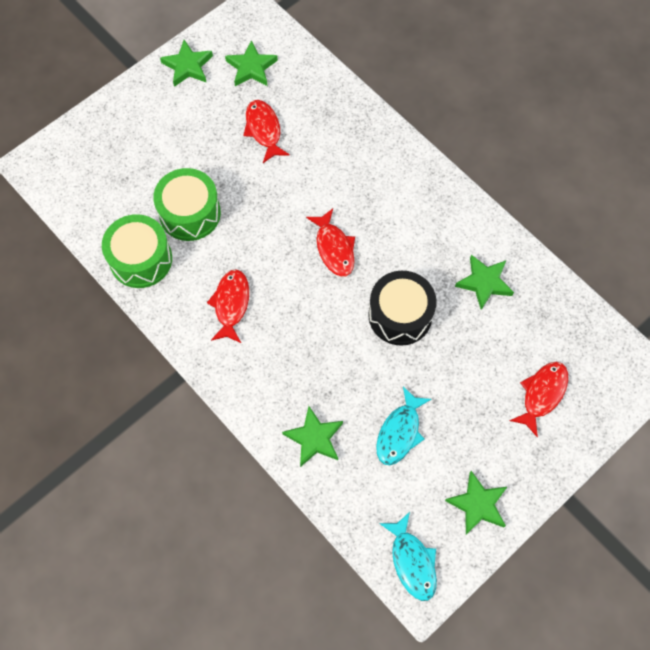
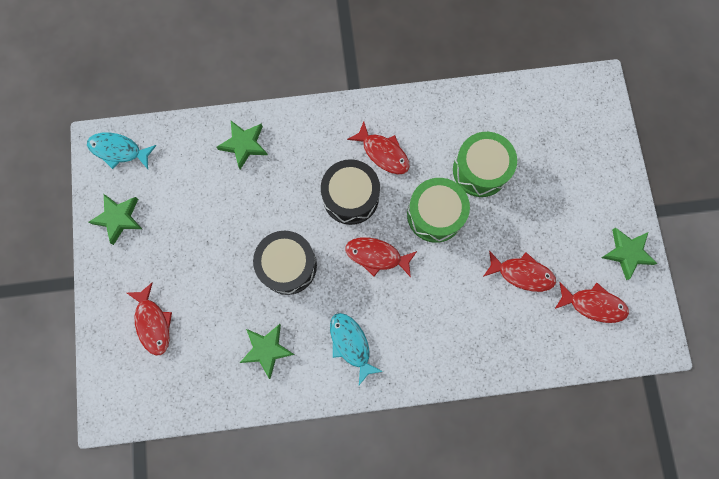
camera: 125 degrees right, 10 degrees up
(141, 259) = (463, 114): green drum -> green drum (435, 214)
(251, 67) = (593, 304): green star -> red fish
(295, 304) = (350, 197): none -> black drum
(400, 432) = (204, 203): turquoise fish -> turquoise fish (351, 344)

